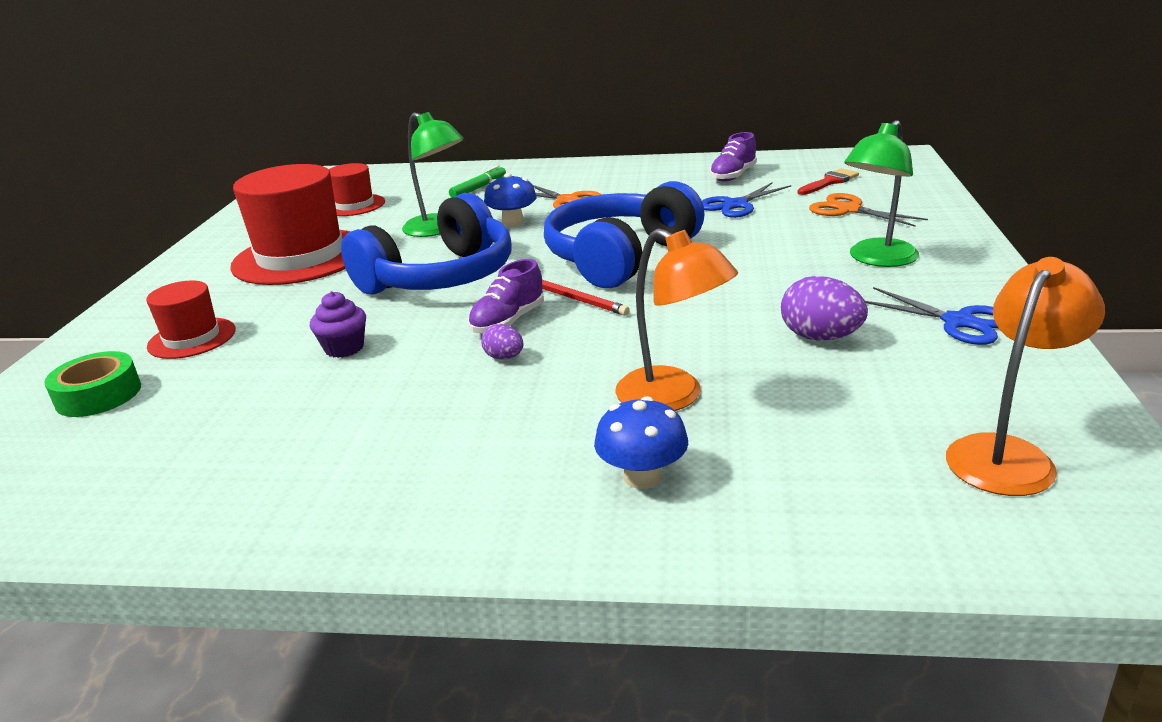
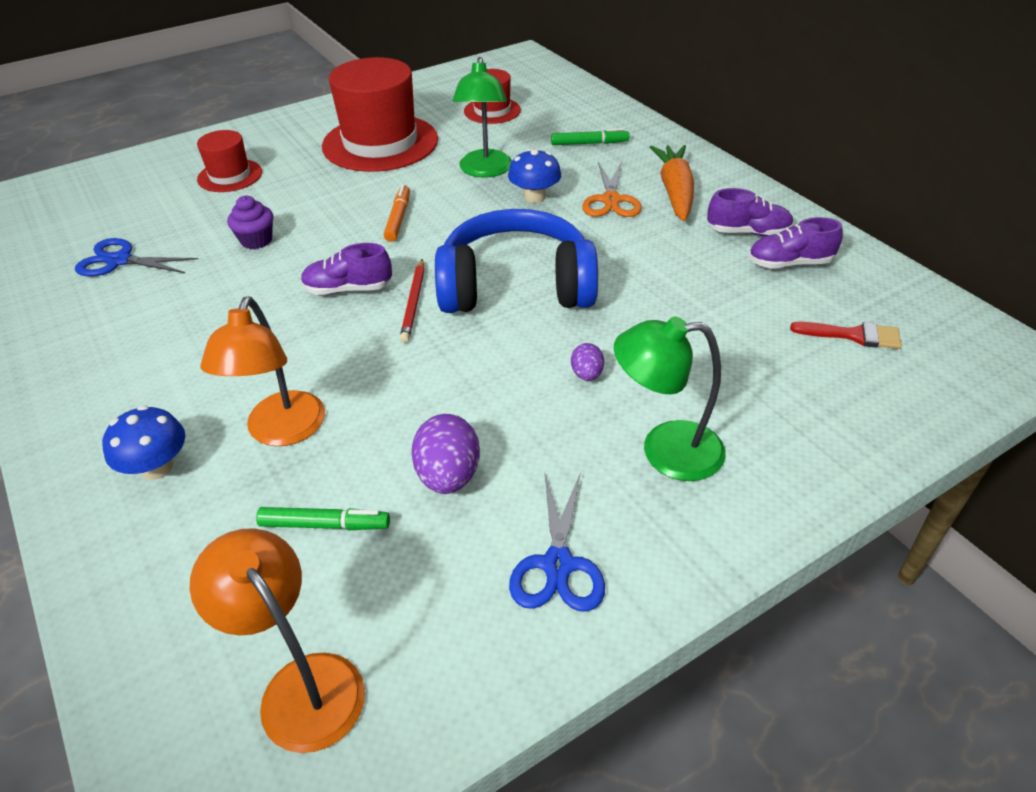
camera: 50 degrees right, 15 degrees up
(98, 395) = (141, 189): green tape -> none
(440, 277) = (398, 218): blue headphones -> orange marker
(504, 357) = (290, 316): purple egg -> purple egg (587, 374)
(595, 181) = (675, 191): none -> orange carrot
(680, 176) = (748, 232): none -> purple shoe
(736, 205) = (710, 299): blue scissors -> blue scissors (119, 261)
(824, 403) = (324, 525): none -> green marker
(849, 210) = (784, 381): orange scissors -> none
(1008, 454) = (301, 684): orange lamp -> orange lamp turned 135 degrees counterclockwise

